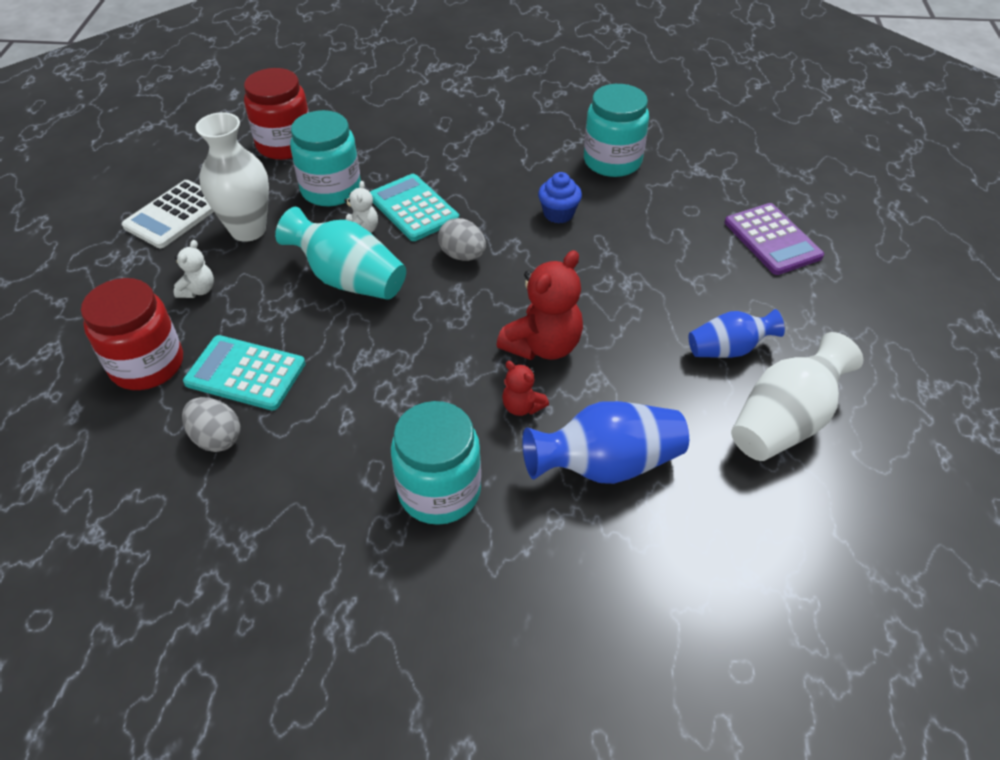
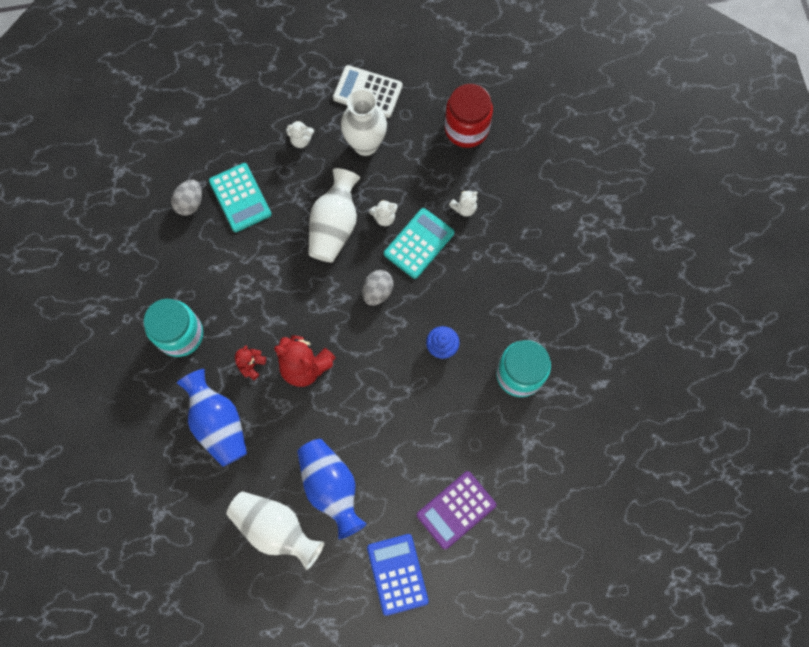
camera: 75 degrees right, 25 degrees up
(147, 365) = (234, 141): red jar -> none
(245, 373) = (240, 198): turquoise calculator -> turquoise calculator turned 150 degrees clockwise
(331, 189) = (423, 180): turquoise jar -> none
(348, 279) = (334, 226): turquoise vase -> white vase
(386, 164) = (464, 208): none -> white teddy bear
(728, 349) = (331, 487): blue vase -> blue vase, size x1.57
(854, 305) = (397, 574): none -> blue calculator

